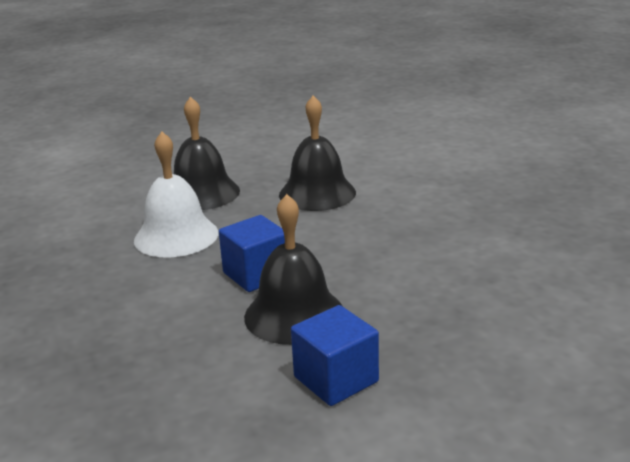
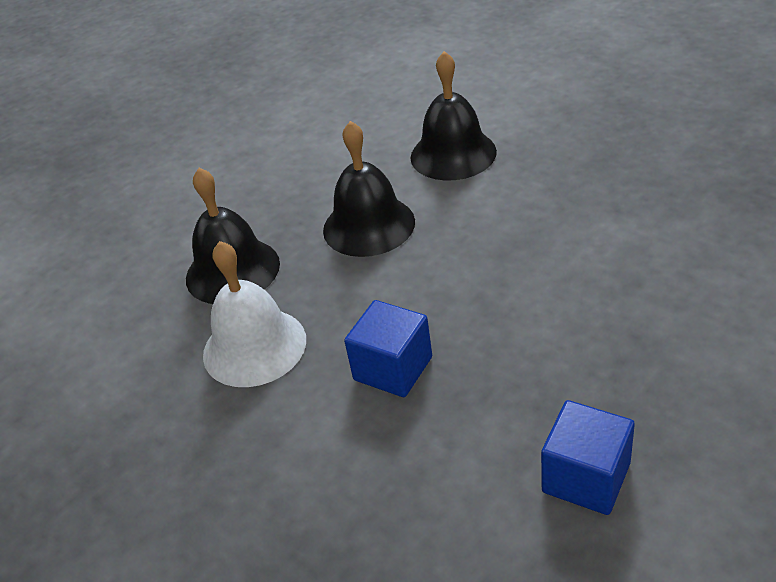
camera: 20 degrees left, 15 degrees up
(294, 314) = (477, 408): black bell -> black bell (453, 154)

